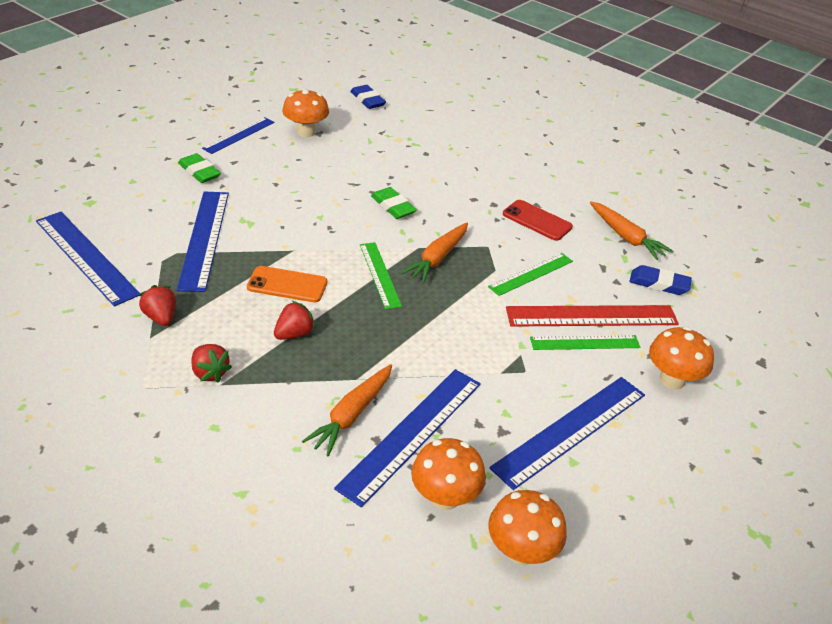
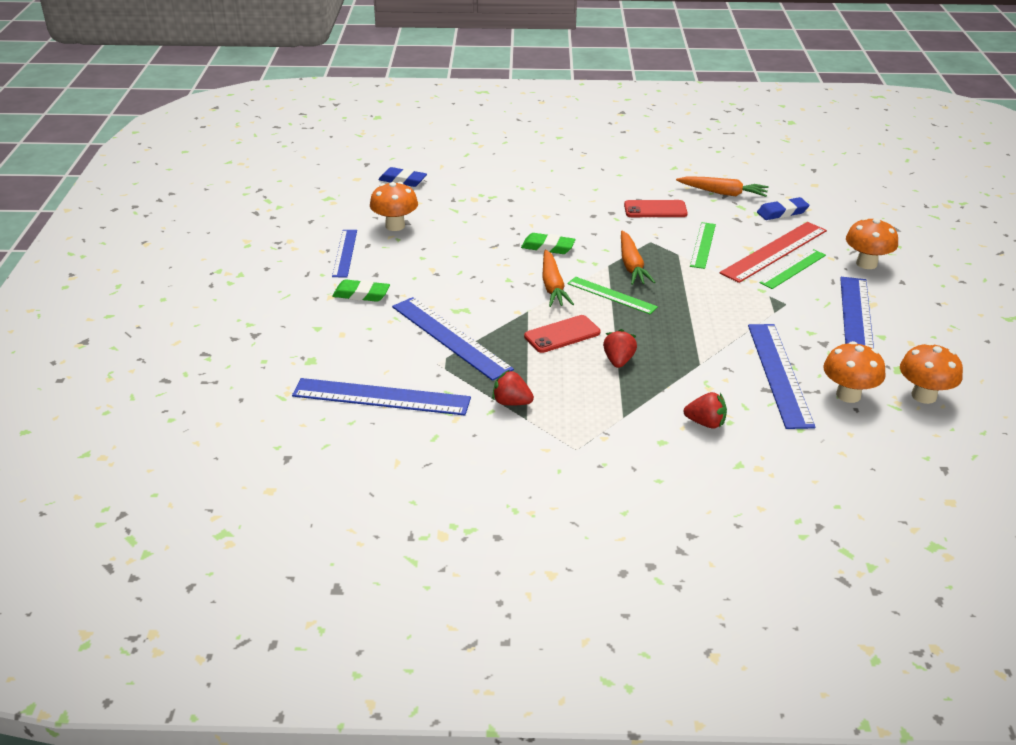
camera: 35 degrees left, 5 degrees down
(210, 372) = (604, 414): red strawberry -> red strawberry (705, 423)
(287, 285) = (562, 334): orange phone -> red phone
(352, 415) = (730, 385): orange carrot -> orange carrot (552, 286)

